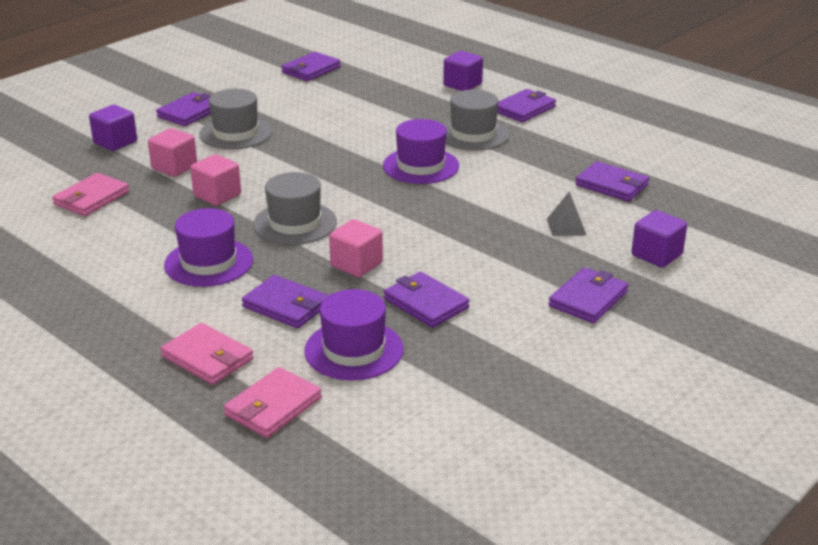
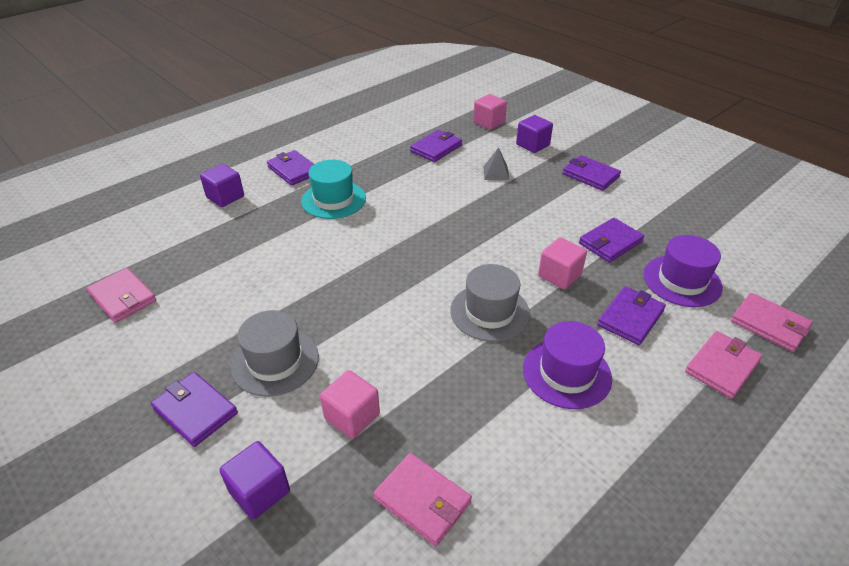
camera: 85 degrees left, 10 degrees up
(217, 195) = (427, 372): pink cube -> pink cube (489, 123)
(311, 70) = (123, 298): purple wallet -> pink wallet
(421, 166) = (388, 232): purple hat -> none
(473, 134) = (333, 200): grey hat -> turquoise hat

